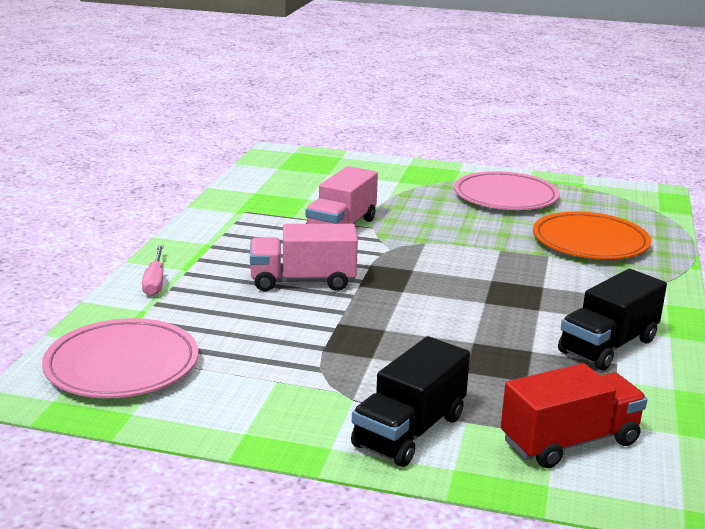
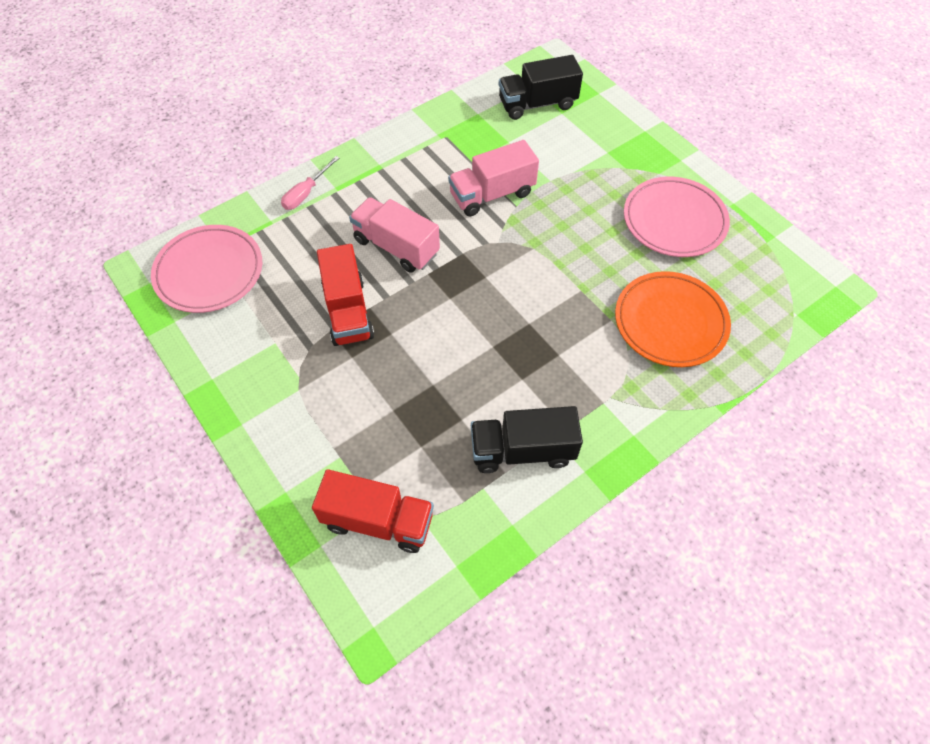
camera: 40 degrees right, 35 degrees up
(320, 333) = (348, 311): none -> red truck
(409, 431) = (297, 441): black truck -> black truck (537, 104)

